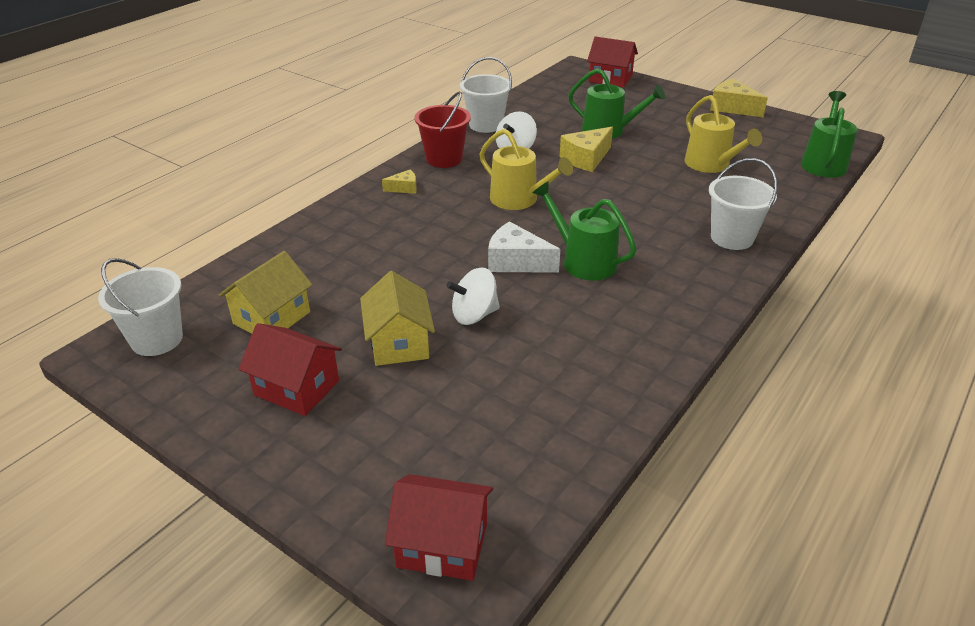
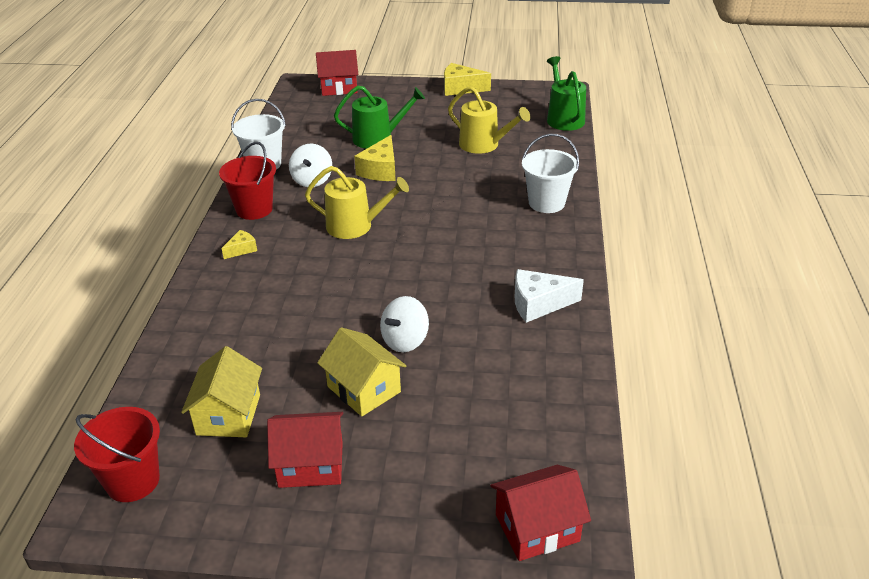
camera: 30 degrees left, 0 degrees up
(157, 339) = (133, 481): white bucket -> red bucket
(516, 262) = (400, 282): white cheese -> white cheese (538, 304)
(584, 261) = (453, 262): green watering can -> none

